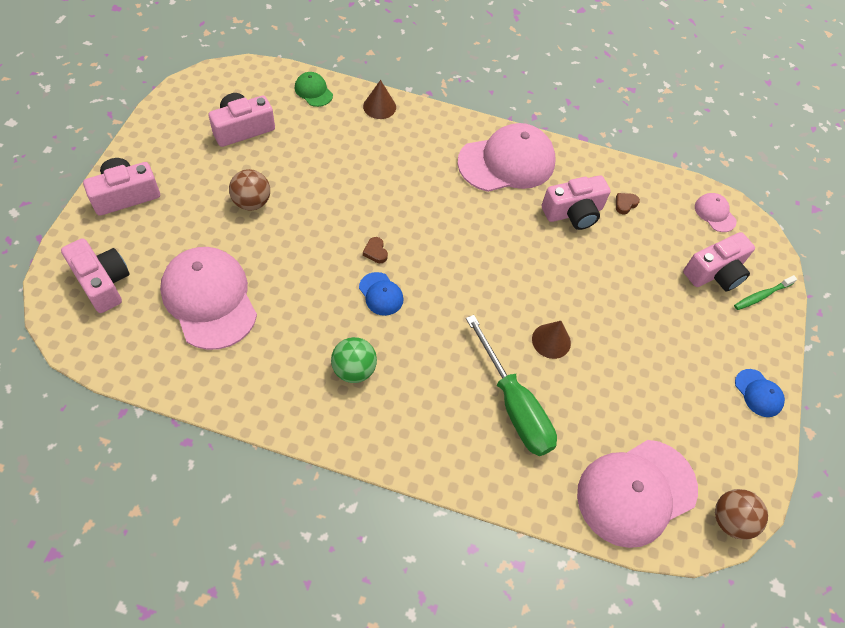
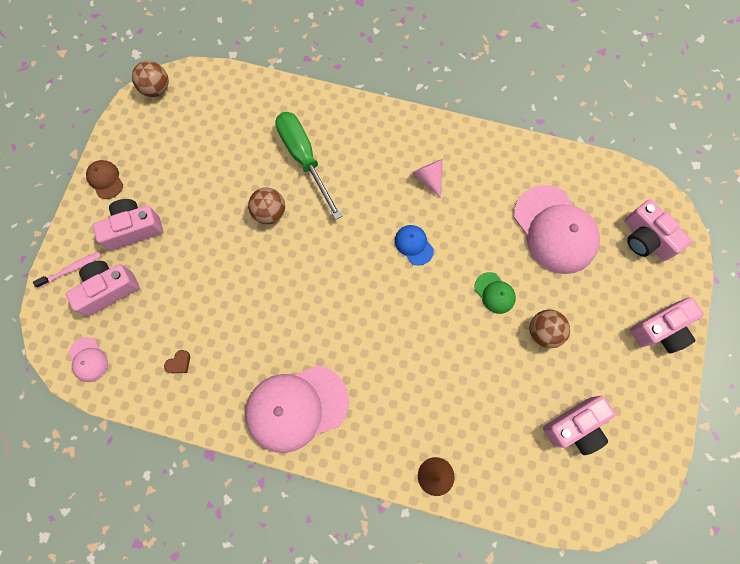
camera: 175 degrees left, 15 degrees up
(313, 91) = (512, 493): green cap -> green cap (494, 293)
(354, 370) = (429, 178): green ball -> pink cone
(375, 252) = (422, 287): brown heart -> none
(551, 341) = (270, 212): brown cone -> brown ball
(573, 212) = (233, 348): pink camera -> pink camera (133, 229)
(636, 492) = (220, 103): pink cap -> none
(758, 393) = (105, 180): blue cap -> brown cap
(762, 296) = (71, 269): green toothbrush -> pink toothbrush

